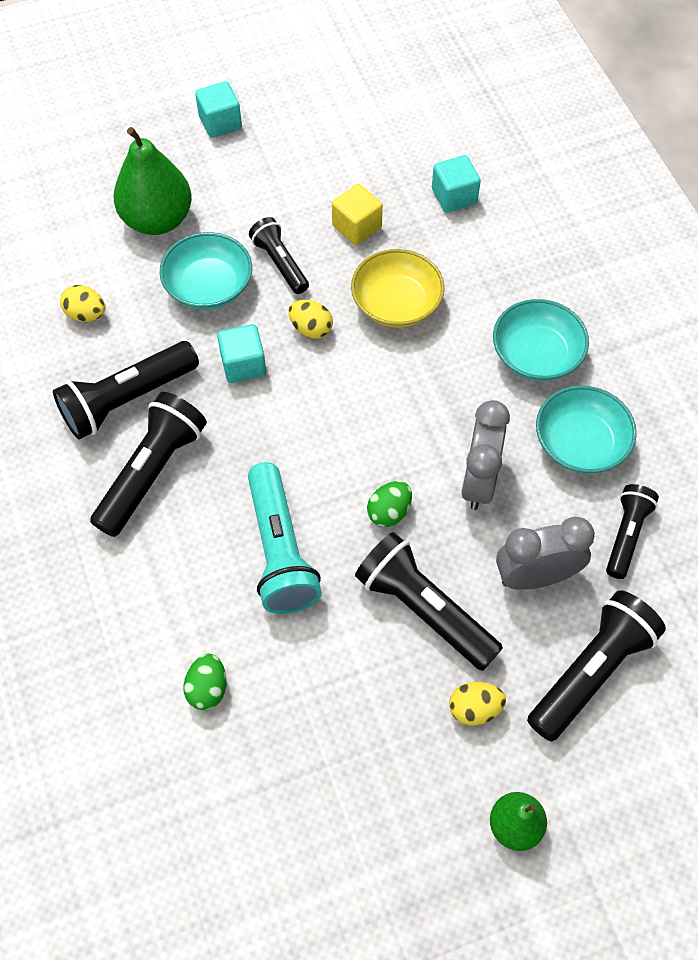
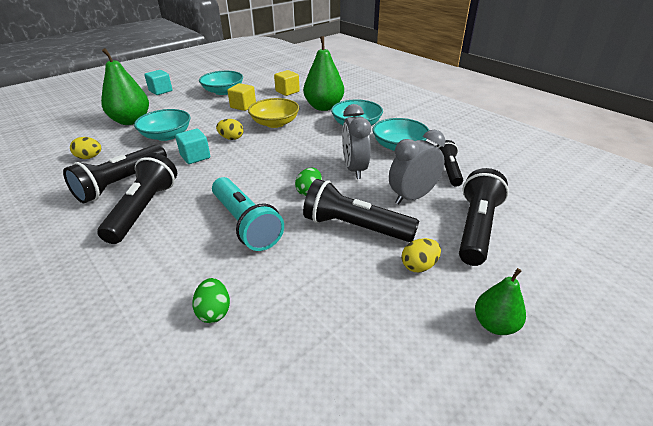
camera: 20 degrees left, 25 degrees down
(280, 263) = (206, 122): black flashlight -> none
(334, 159) = (223, 91): none -> turquoise bowl
(454, 196) = (287, 91): turquoise cube -> yellow cube
(502, 276) = (324, 107): none -> green pear

